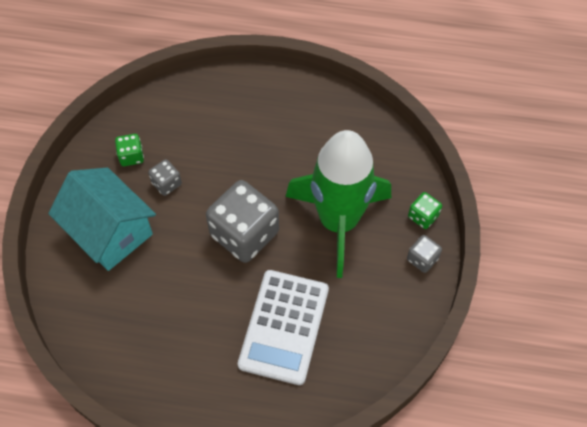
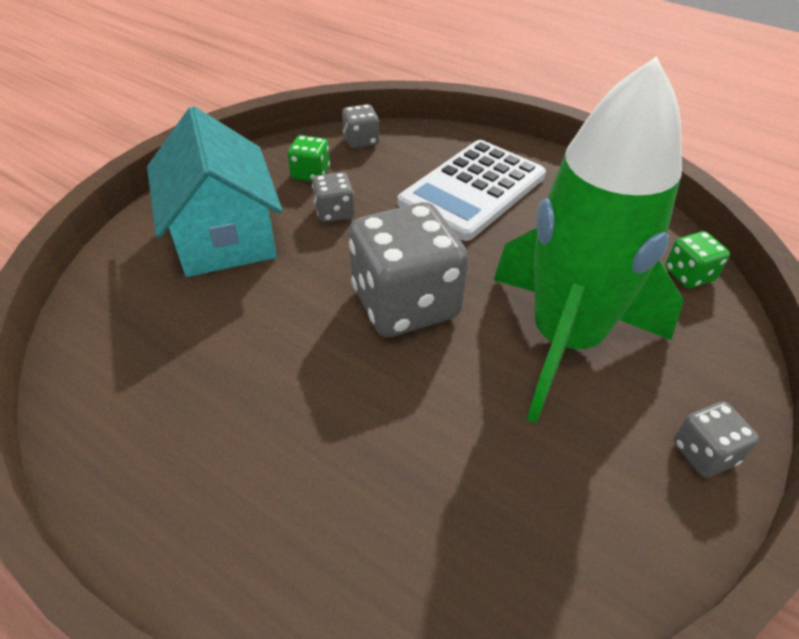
camera: 25 degrees right, 15 degrees down
(147, 111) = (361, 141): none -> grey dice
(284, 326) = (394, 459): white calculator -> white calculator (472, 190)
(423, 216) = (724, 386): green dice -> green dice (689, 275)

